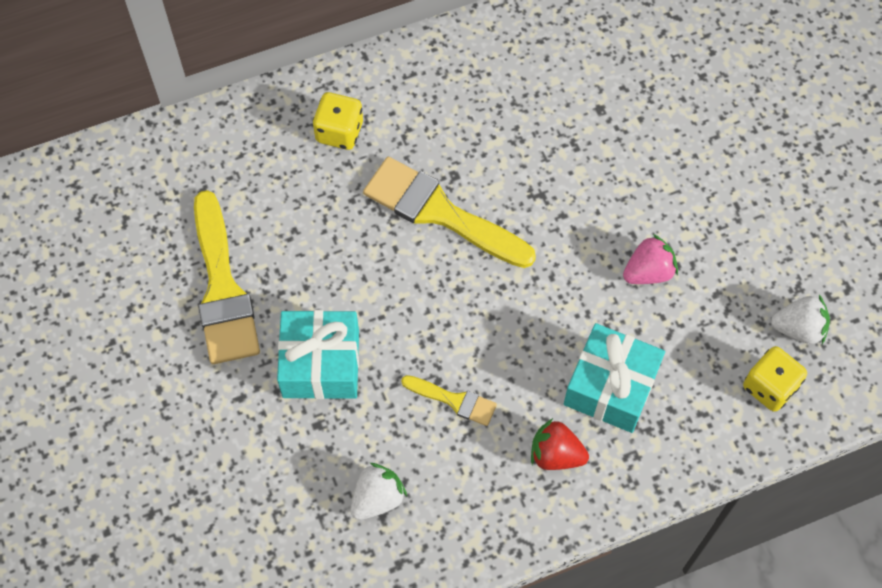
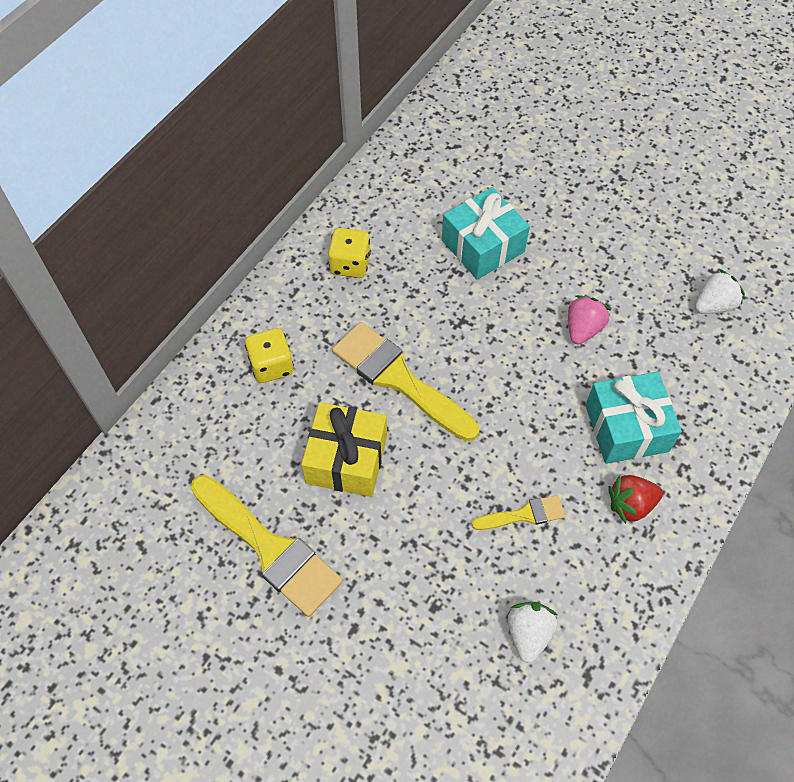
camera: 35 degrees left, 5 degrees down
(321, 364) = (398, 556): turquoise gift -> turquoise gift (483, 246)
(340, 255) = (346, 459): none -> yellow gift
(440, 212) = (399, 379): yellow brush -> yellow brush turned 45 degrees clockwise
(769, 387) = (730, 357): yellow dice -> yellow dice (350, 264)

